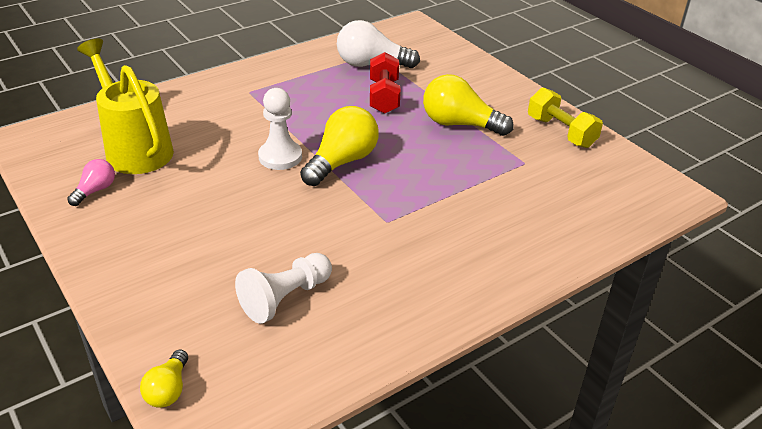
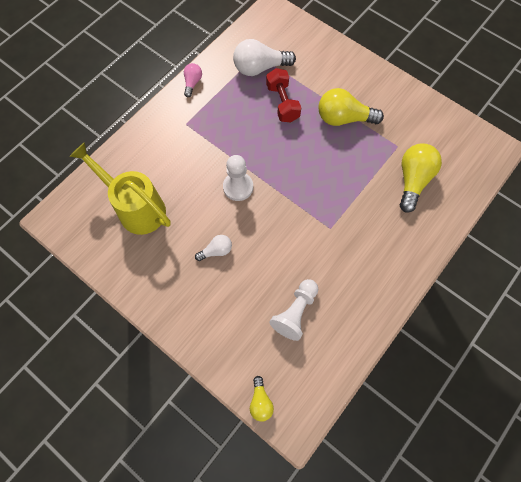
camera: 15 degrees left, 30 degrees up
(95, 190) = (131, 256): pink light bulb -> pink light bulb (192, 83)
(212, 209) = (216, 251): none -> white light bulb
(342, 162) = (281, 180): yellow light bulb -> yellow light bulb (413, 180)
(561, 132) = (412, 107): yellow dumbbell -> none

